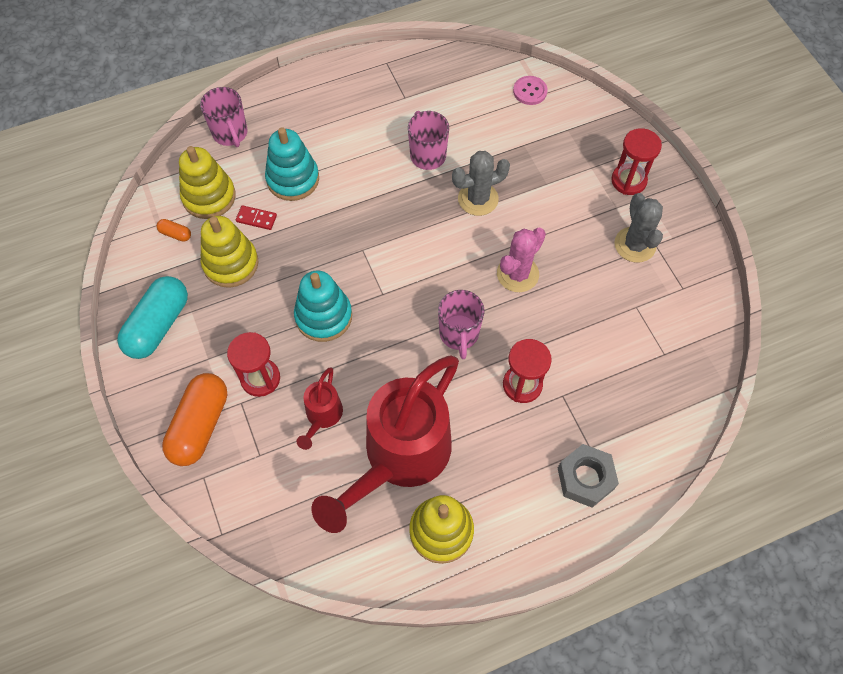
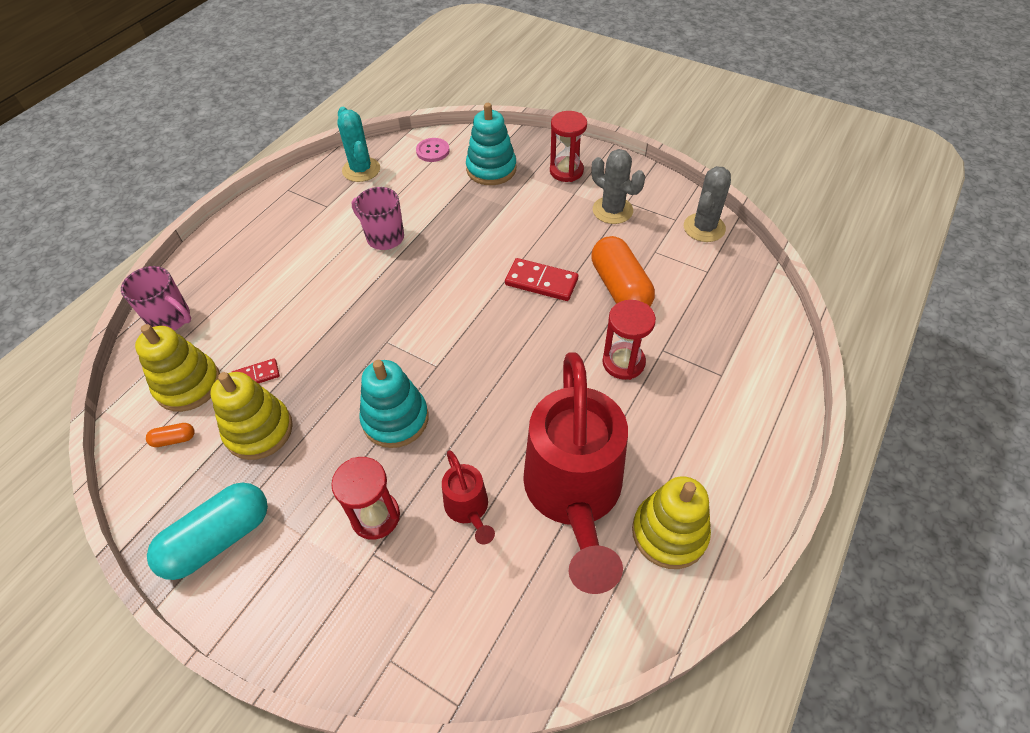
camera: 35 degrees left, 10 degrees down
(158, 325) = (218, 539): turquoise capsule -> turquoise capsule turned 60 degrees clockwise
(200, 425) = (344, 608): orange capsule -> orange capsule (620, 287)
(293, 179) = (268, 322): turquoise stacking toy -> turquoise stacking toy (491, 169)
(457, 76) = (361, 170): none -> turquoise cactus
(459, 334) = (534, 356): pink mug -> none
(478, 199) = (457, 246): grey cactus -> grey cactus (704, 228)
(517, 274) = (541, 282): pink cactus -> red domino
(585, 478) = (741, 401): grey nut -> none

